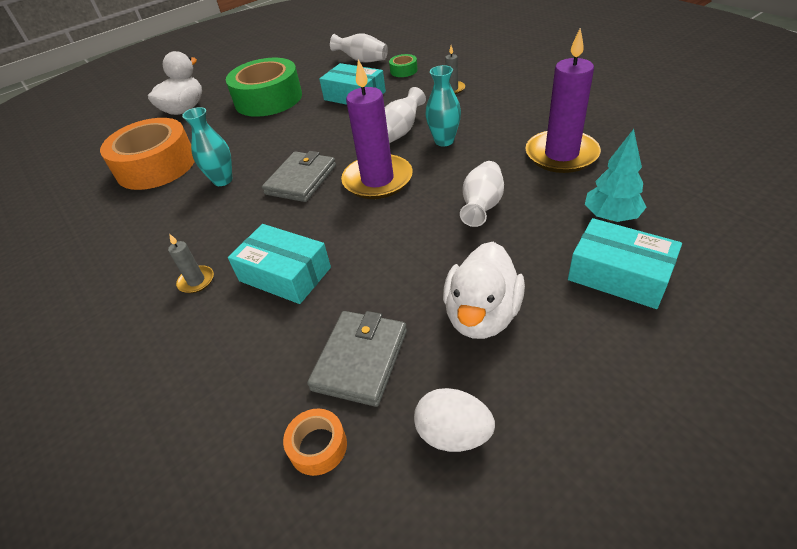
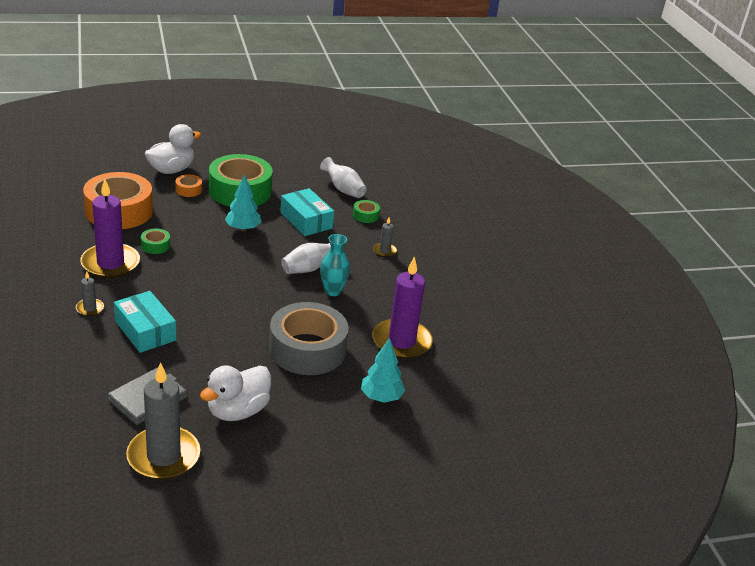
camera: 15 degrees right, 10 degrees down
(222, 180) = (155, 245): turquoise vase -> green tape
(301, 127) = (243, 229): none -> turquoise tree
(301, 180) = (207, 271): grey wallet -> none
(318, 446) = (91, 427): orange tape -> orange tape (188, 190)
(377, 180) = (258, 297): purple candle -> purple candle (110, 263)
(453, 434) = (163, 456): white egg -> grey candle
(482, 206) = (307, 349): white vase -> grey tape
(619, 275) = (342, 431): turquoise box -> none

